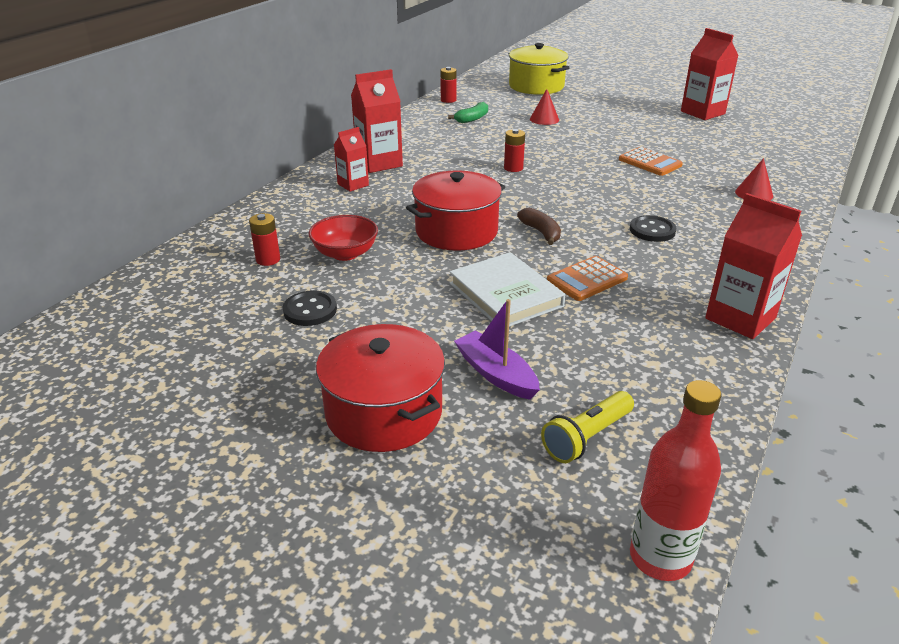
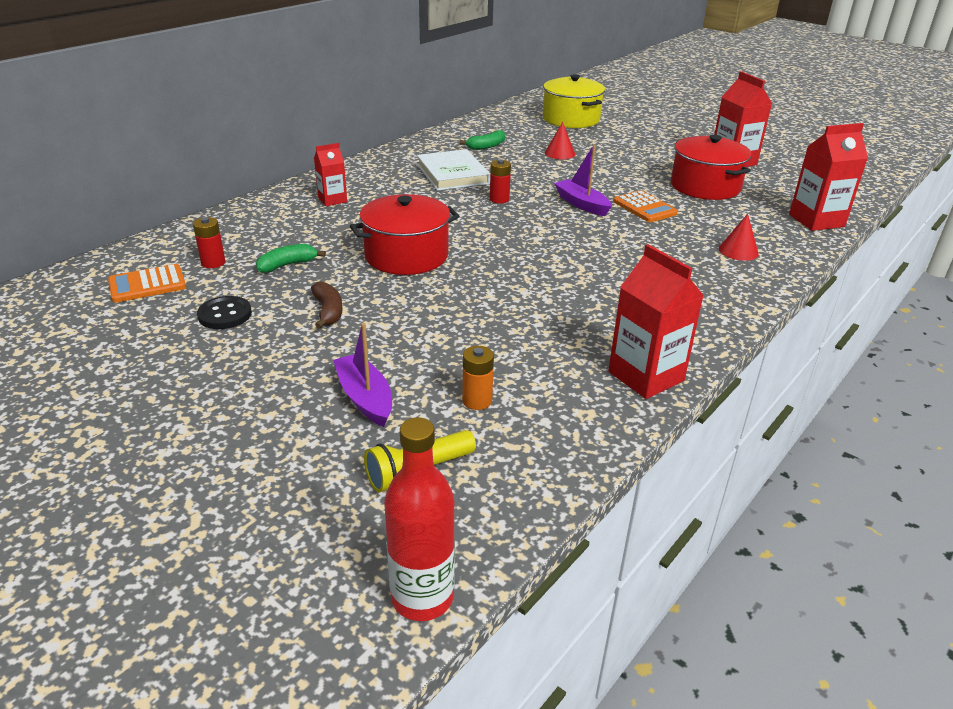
camera: 10 degrees right, 0 degrees up
(345, 253) = (287, 265): red bowl -> green banana
(379, 163) = (369, 181): red carton -> red carton (816, 220)
(383, 412) = (238, 419): red pot -> red pot (705, 186)
(448, 100) = (473, 126): red battery -> none
(505, 295) = (418, 323): white book -> white book (452, 174)
(541, 232) = (490, 266): brown banana -> brown banana (328, 311)
(587, 279) = (509, 318): orange calculator -> orange calculator (147, 284)
(591, 165) = (581, 204): none -> purple boat
(602, 362) = (477, 401): none -> orange battery
(652, 230) = (605, 277): black button -> none

